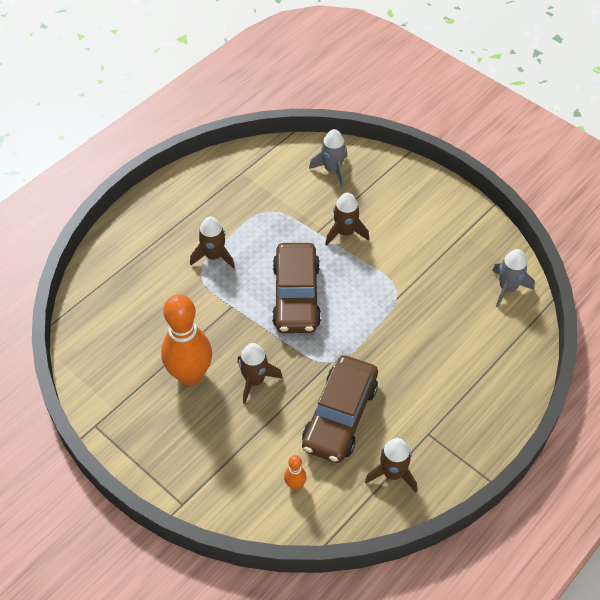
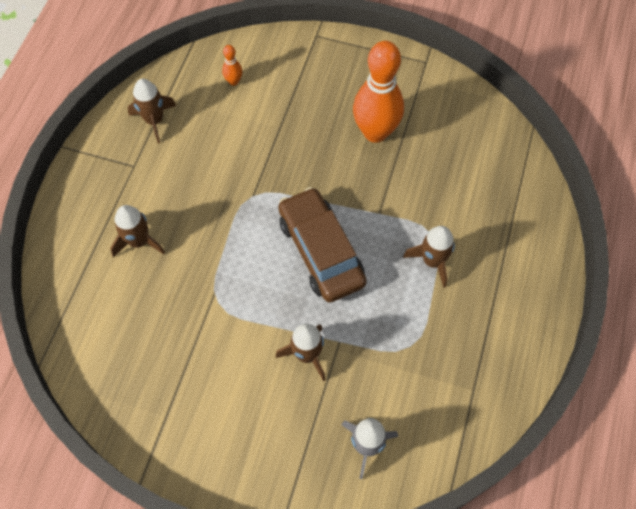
camera: 155 degrees right, 10 degrees up
(255, 380) = (314, 150): brown rocket -> brown rocket (139, 241)
(340, 416) = (221, 150): brown car -> none
(507, 288) = (94, 358): grey rocket -> none

